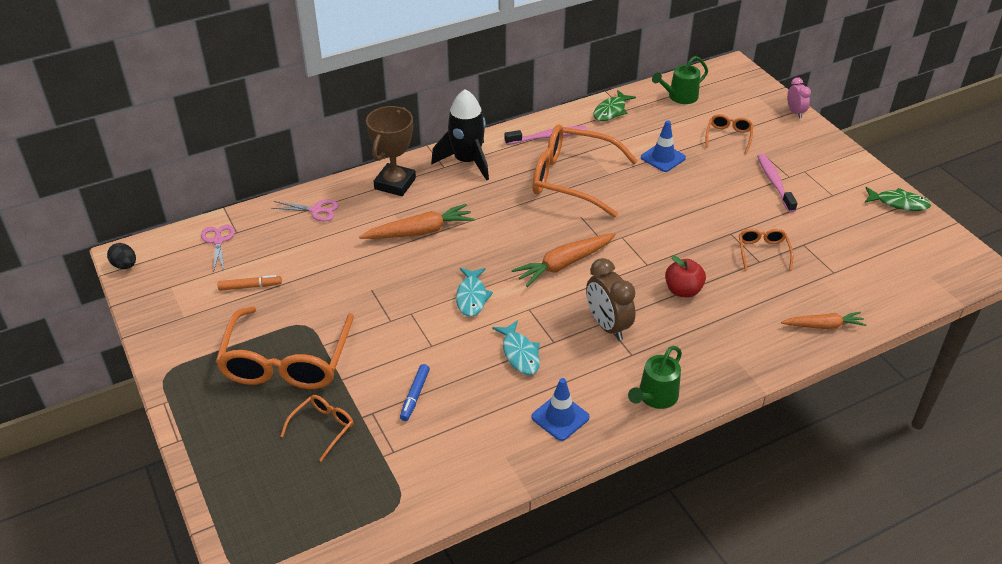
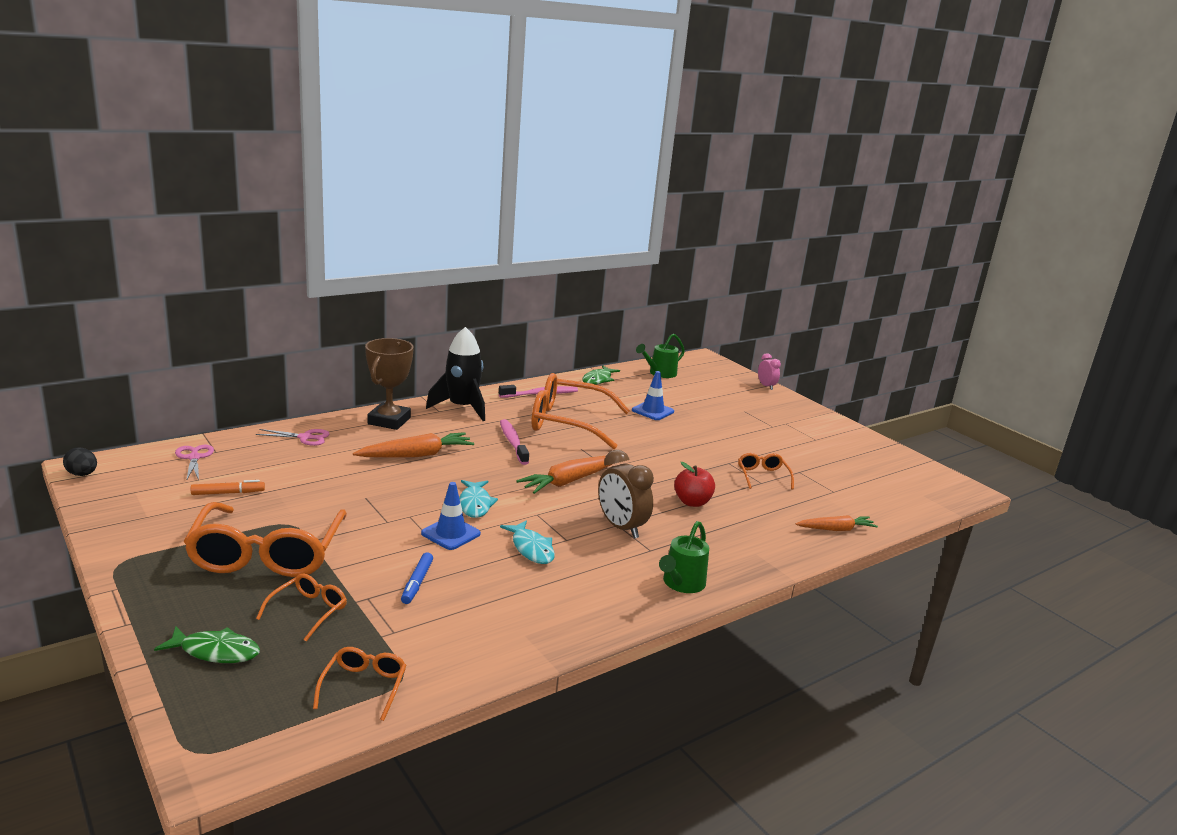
camera: 10 degrees left, 20 degrees down
(560, 417) = (582, 601): blue traffic cone -> blue traffic cone (451, 534)
(728, 136) = (710, 399): orange glasses -> orange glasses (364, 687)
(774, 182) = (760, 430): pink toothbrush -> pink toothbrush (513, 442)
(898, 203) = (877, 446): green fish -> green fish (215, 651)

